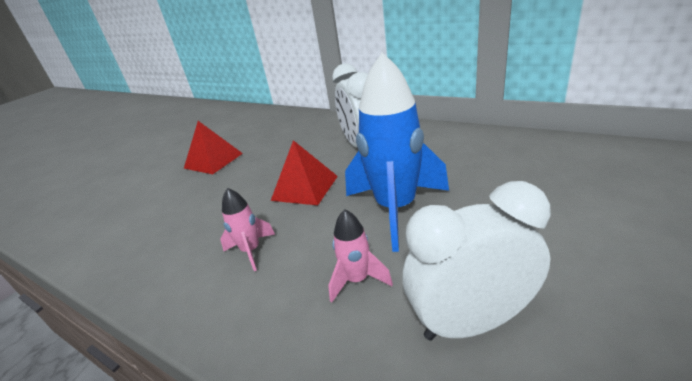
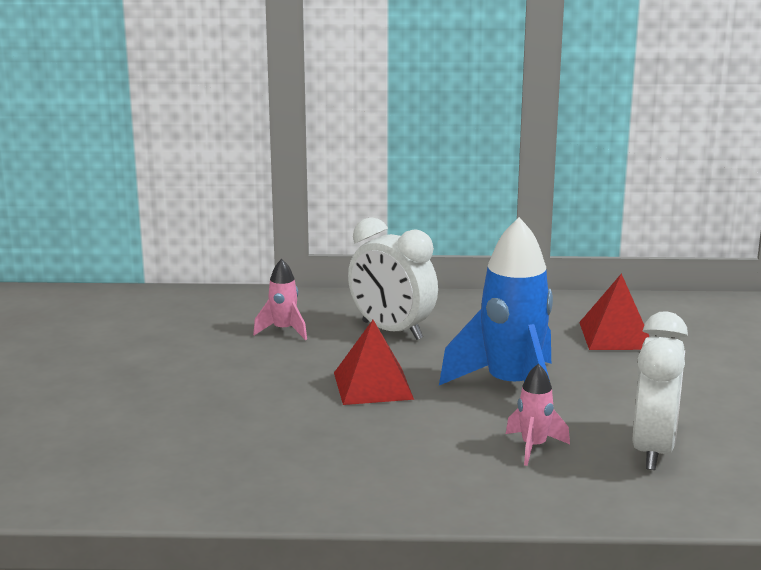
camera: 35 degrees left, 10 degrees down
(213, 160) = (169, 375): red pyramid -> red pyramid (616, 335)
(251, 251) = (388, 450): pink rocket -> pink rocket (284, 331)
(471, 322) = (653, 450): white clock -> white clock turned 150 degrees clockwise

